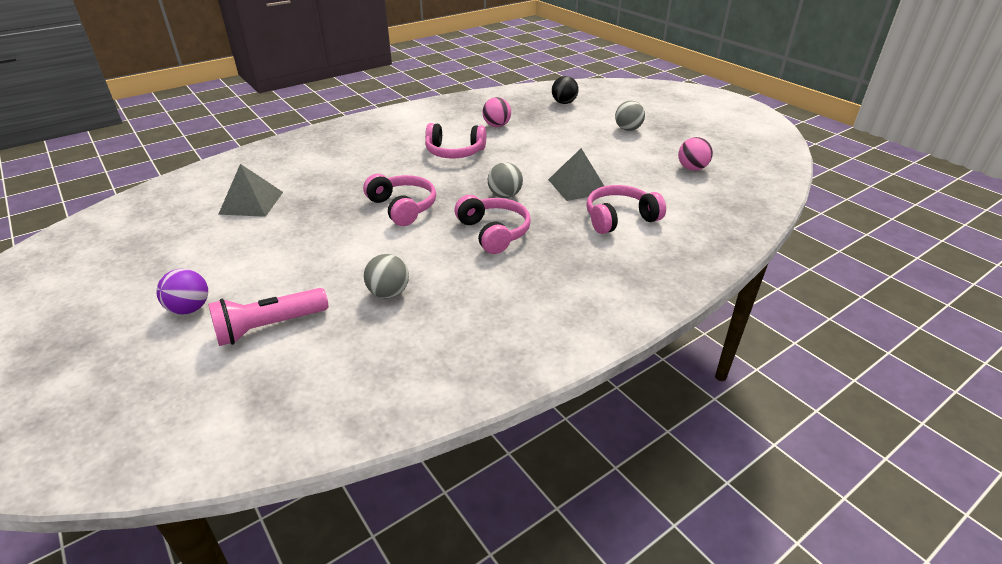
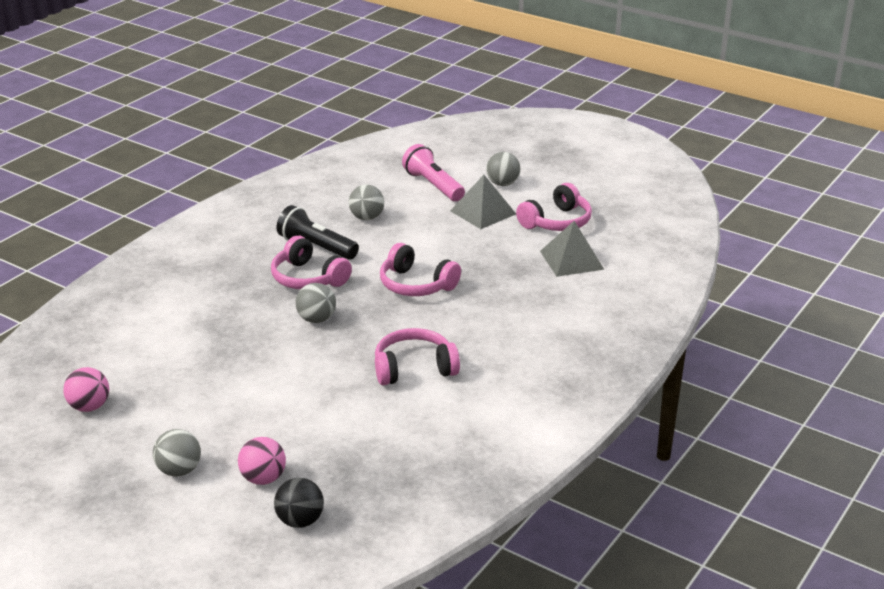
camera: 160 degrees right, 5 degrees down
(190, 309) = (502, 184): purple ball -> grey ball
(269, 327) = (433, 185): pink flashlight -> pink flashlight turned 75 degrees counterclockwise
(467, 266) = (316, 246): none -> black flashlight
(496, 126) = (386, 433): pink ball -> pink ball (263, 478)
(577, 186) = (237, 349): grey pyramid -> grey pyramid (483, 212)
(619, 218) = (183, 317): pink headphones -> pink headphones (556, 222)

